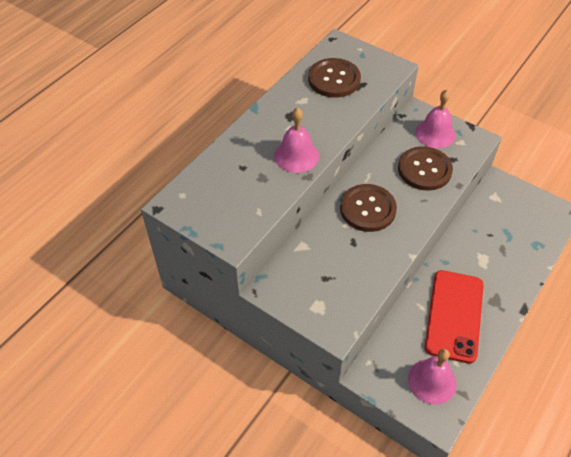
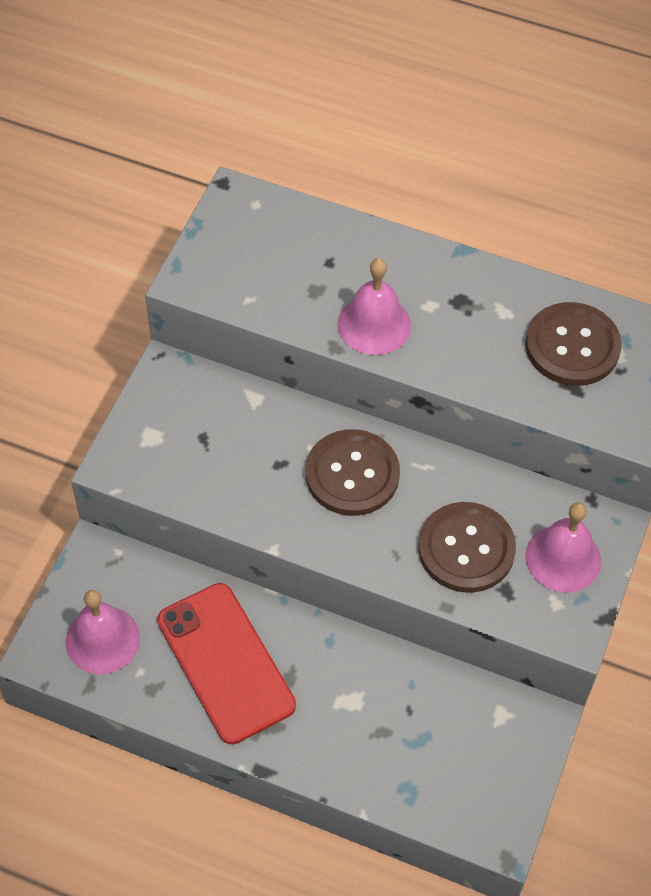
camera: 75 degrees right, 5 degrees up
(454, 315) = (225, 663): red phone -> red phone turned 60 degrees clockwise

